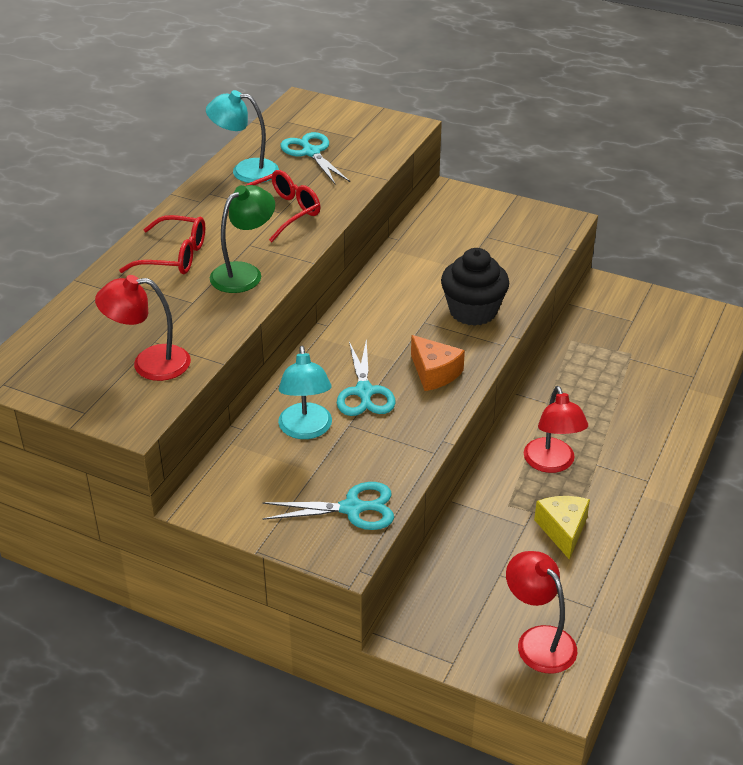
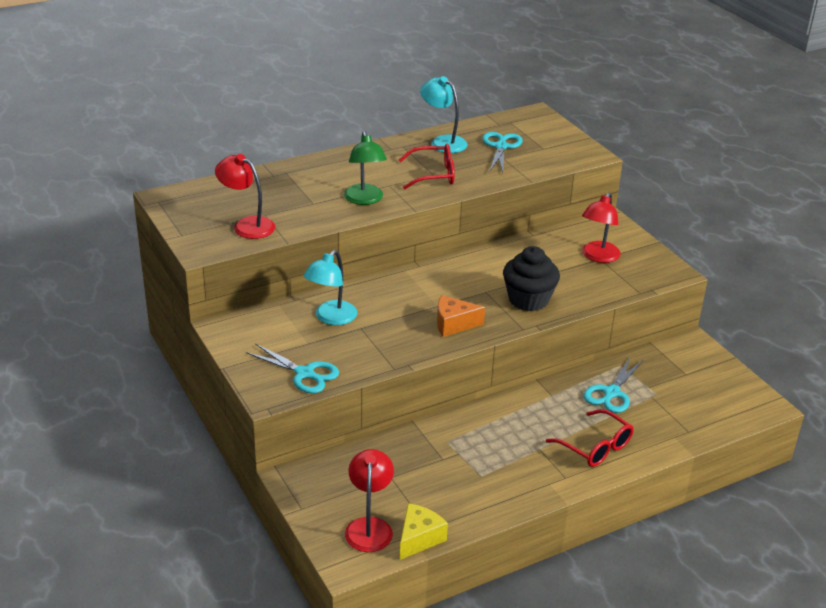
camera: 35 degrees right, 5 degrees down
(175, 256) = (335, 174): red glasses -> red glasses (596, 447)
(244, 273) = (365, 200): green lamp -> green lamp turned 90 degrees clockwise
(364, 392) = (394, 314): turquoise scissors -> turquoise scissors (611, 393)
(434, 373) = (453, 324): orange cheese -> orange cheese turned 90 degrees clockwise
(551, 463) = (507, 432): red lamp -> red lamp (598, 257)
(563, 530) = (465, 475): yellow cheese -> yellow cheese (419, 538)

